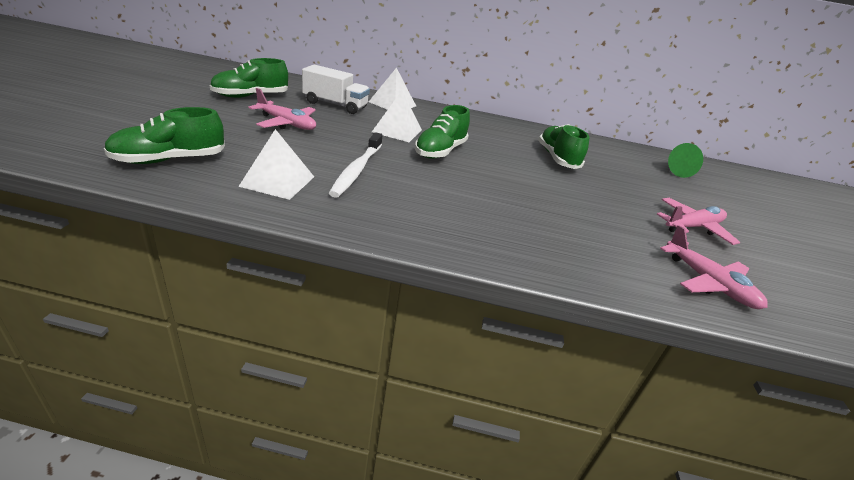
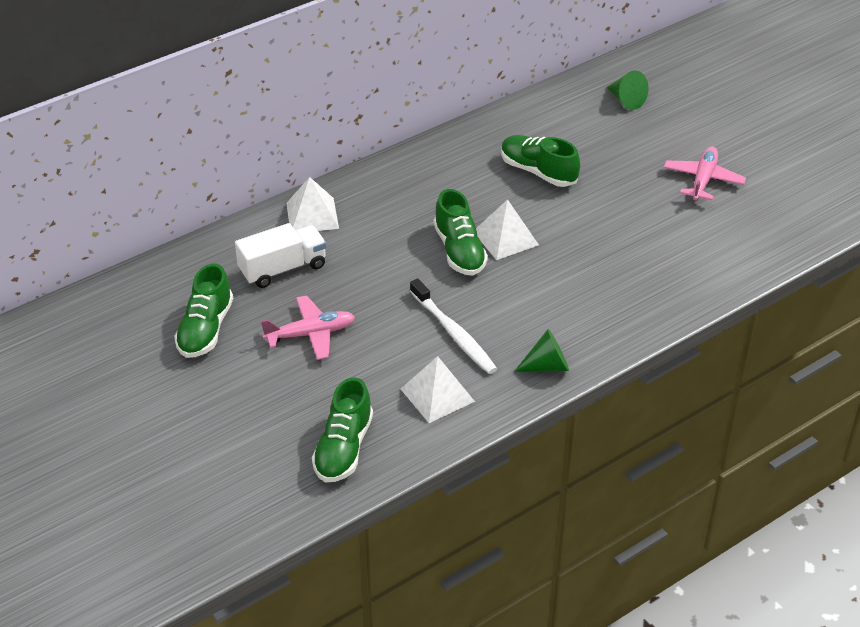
camera: 40 degrees left, 10 degrees up
(377, 221) = (547, 366): none -> green cone
(397, 131) = (389, 255): white pyramid -> white pyramid (505, 238)
(708, 283) = (757, 237): pink plane -> none

